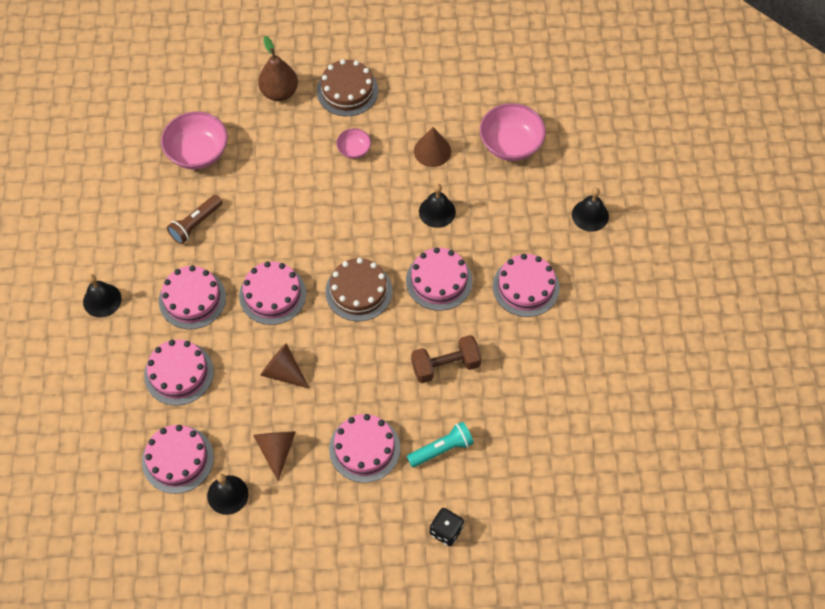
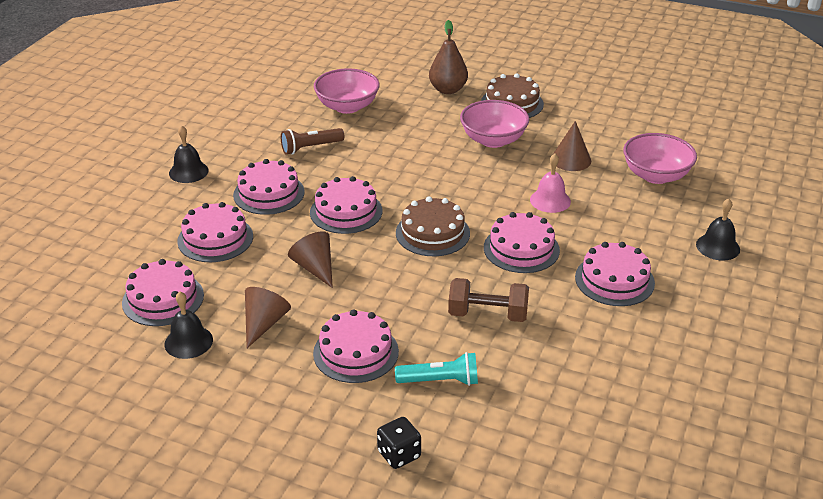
camera: 25 degrees right, 25 degrees down
(354, 150) = (493, 140): pink bowl -> pink bowl, size x1.89
(437, 211) = (550, 200): black bell -> pink bell

